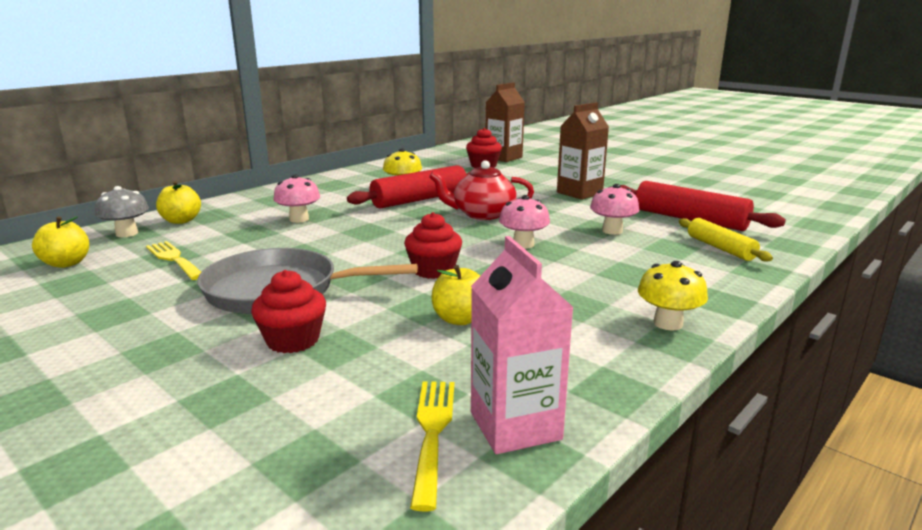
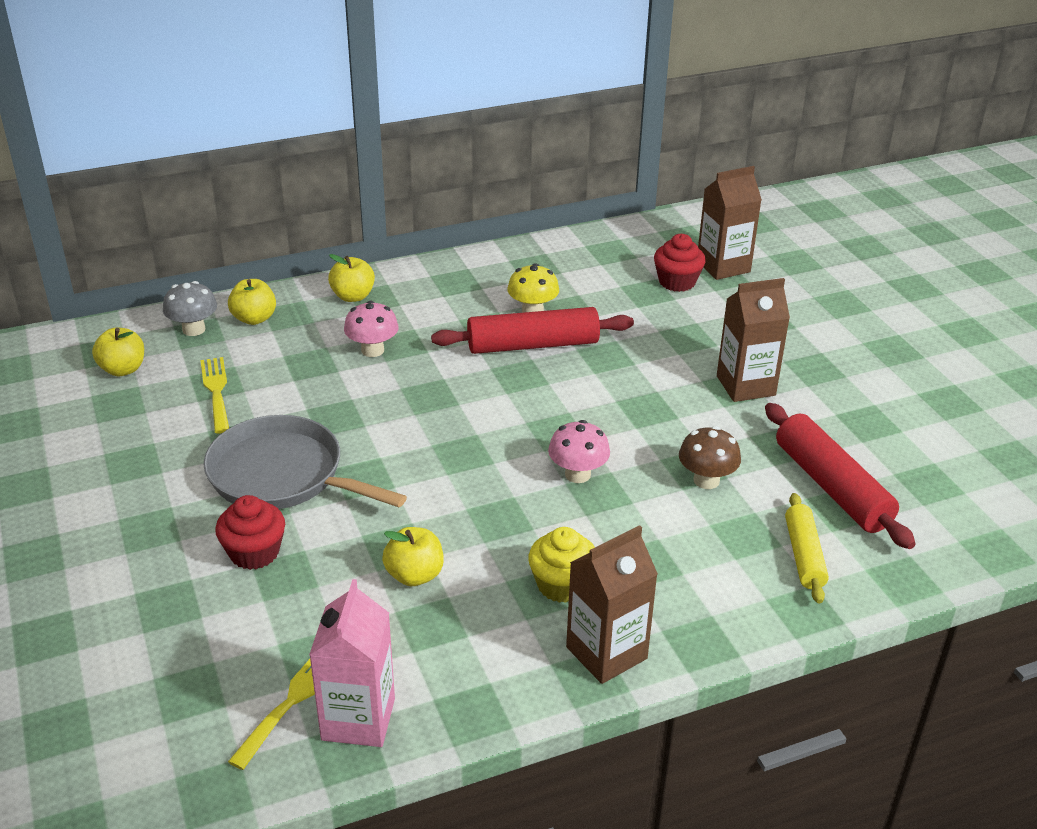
camera: 25 degrees right, 15 degrees up
(259, 200) = (353, 296): none -> yellow apple
(433, 270) = (446, 490): red cupcake -> none
(482, 214) = (581, 399): red teapot -> none
(584, 297) = (562, 585): none -> yellow cupcake
(612, 231) = (706, 480): pink mushroom -> brown mushroom
(668, 323) = (606, 653): yellow mushroom -> brown carton

